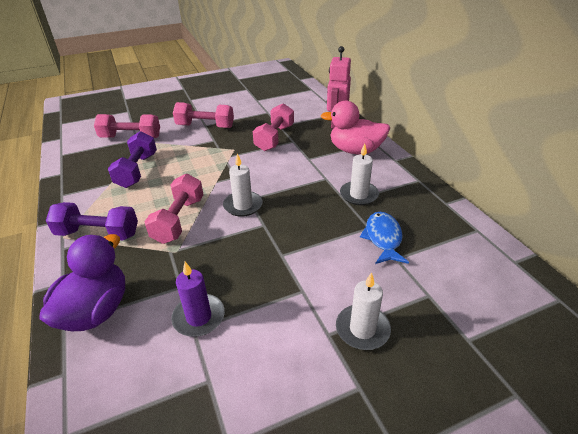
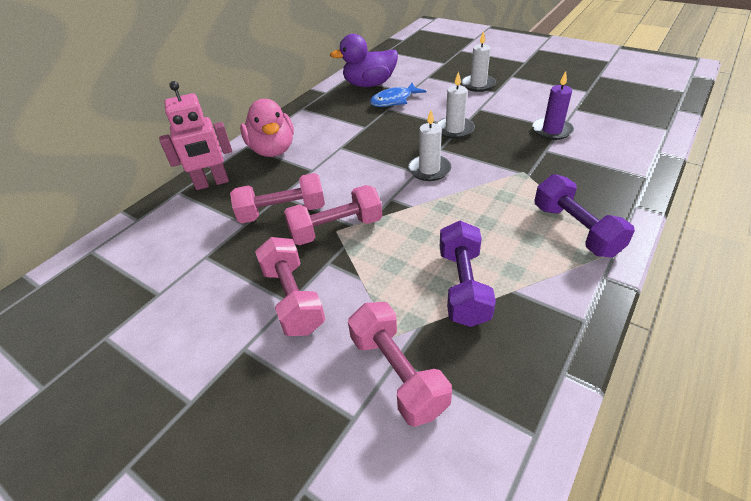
camera: 120 degrees left, 5 degrees up
(96, 311) = (617, 170): purple duck -> purple duck (369, 84)
(137, 170) = (463, 286): purple dumbbell -> purple dumbbell turned 60 degrees counterclockwise
(179, 220) = (492, 193): pink dumbbell -> pink dumbbell (336, 229)
(359, 195) = (350, 124): white candle -> white candle (454, 129)

